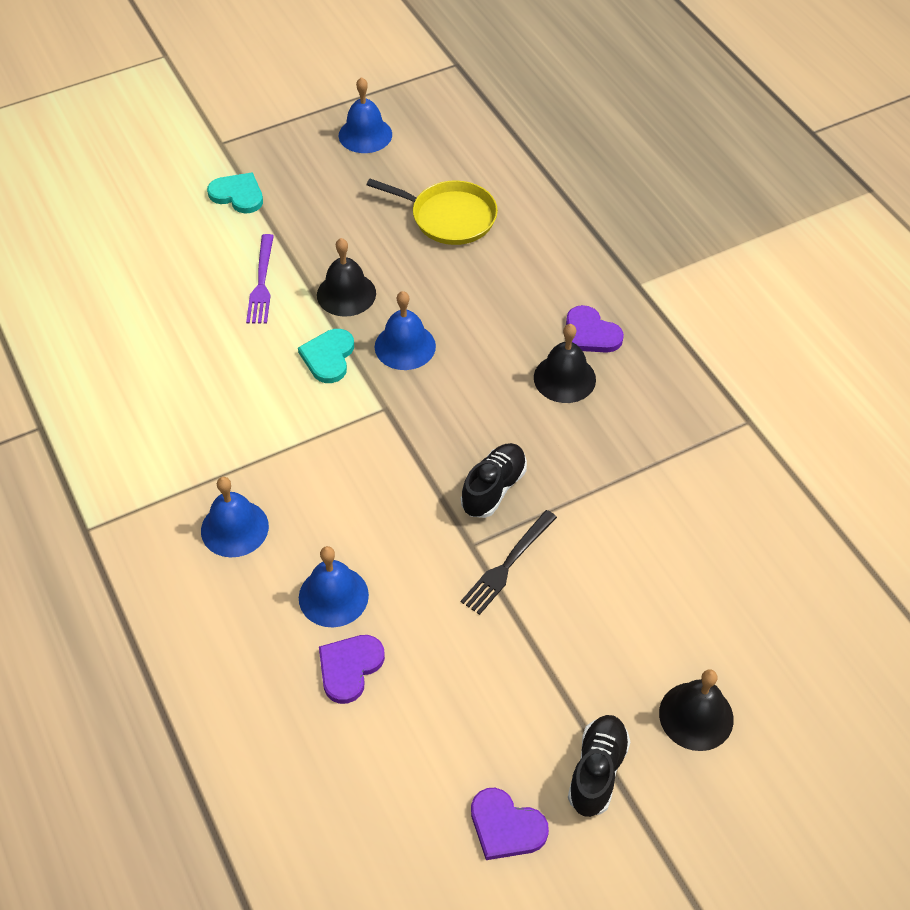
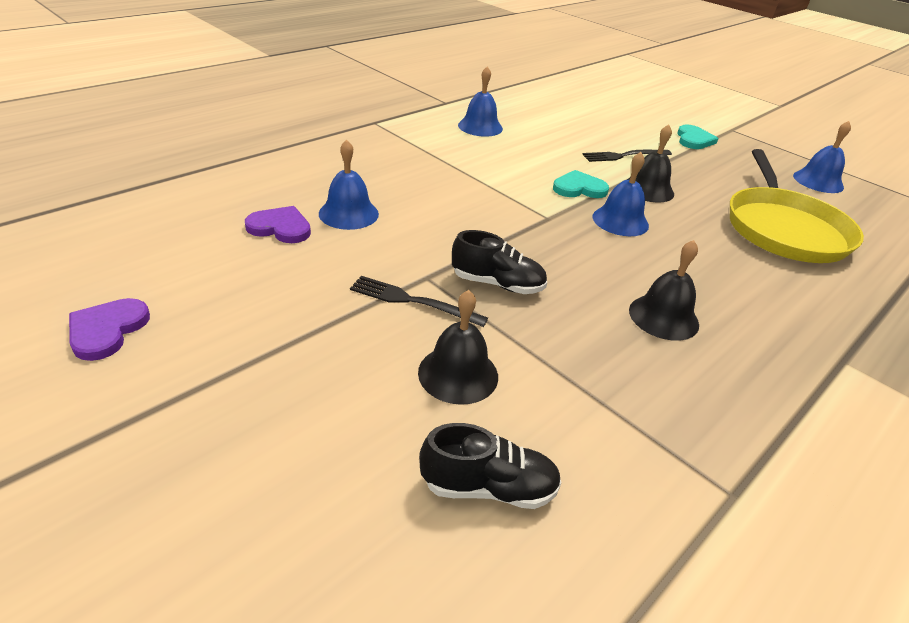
camera: 70 degrees right, 15 degrees down
(234, 528) = (397, 168): blue bell -> blue bell (480, 127)
(261, 282) = (624, 156): purple fork -> black fork
(449, 217) = (784, 229): yellow pan -> yellow pan, size x1.50
(591, 333) = (739, 330): purple heart -> none
(597, 771) = (165, 391): black shoe -> black shoe (489, 487)
(696, 716) = (240, 478): black bell -> black bell (458, 374)

